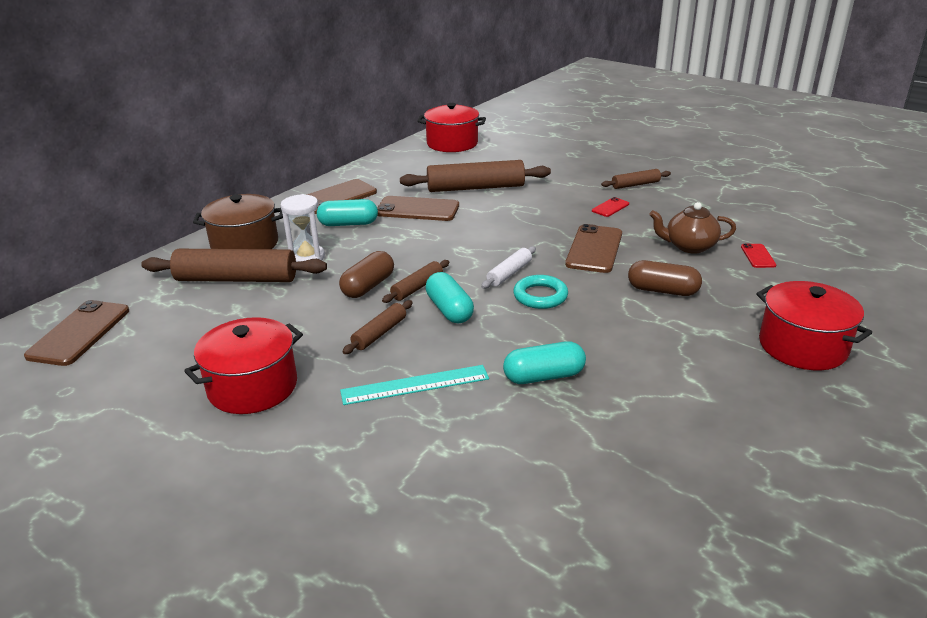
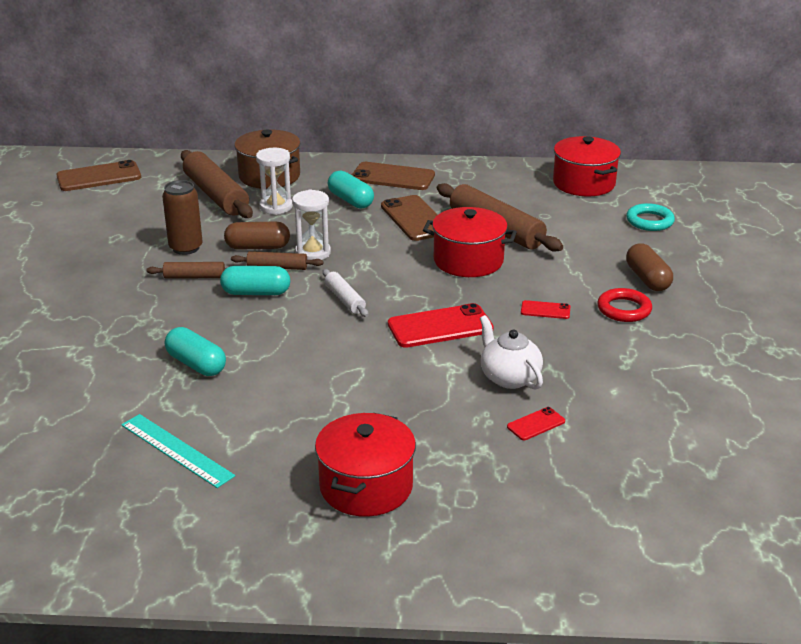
camera: 55 degrees right, 0 degrees up
(252, 387) = (88, 258): red pot -> red pot (468, 261)
(316, 323) = (186, 248): none -> brown can
(414, 265) = (313, 253): none -> white hourglass
(415, 384) = (140, 315): turquoise ruler -> turquoise ruler (177, 450)
(449, 310) = (256, 293): turquoise capsule -> turquoise capsule turned 60 degrees clockwise
(509, 273) = (344, 299): white rolling pin -> white rolling pin turned 60 degrees clockwise
(540, 296) = (320, 325): turquoise ring -> turquoise ring (649, 221)
(594, 249) = (440, 327): brown phone -> red phone
(635, 185) = (624, 309): brown rolling pin -> red ring
(662, 290) = (396, 384): brown capsule -> brown capsule (647, 279)
(689, 246) = (509, 377): brown teapot -> white teapot

